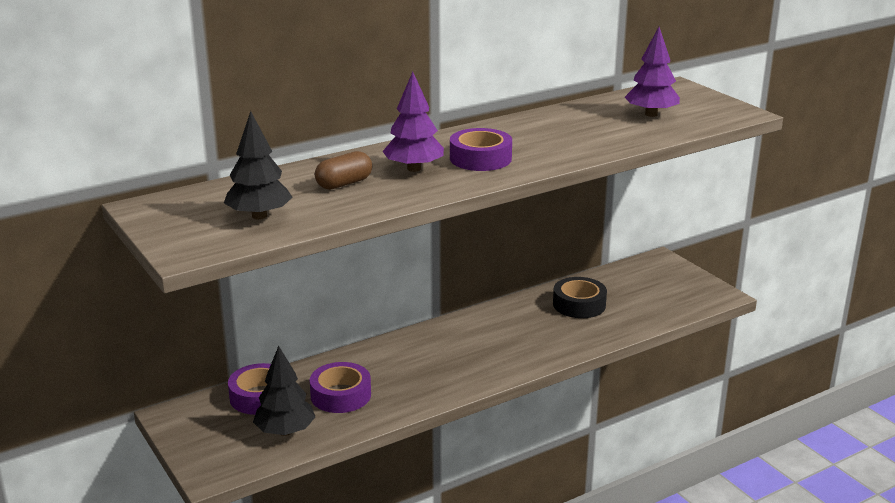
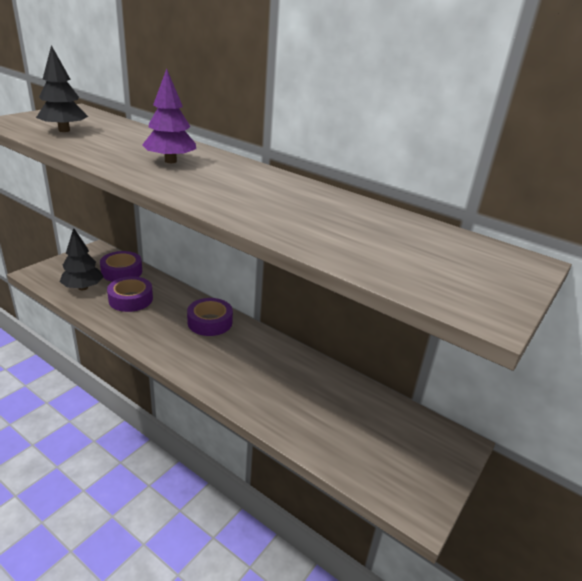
camera: 65 degrees right, 5 degrees up
(344, 184) = (130, 145): brown capsule -> none
(480, 158) = (207, 180): purple tape -> purple tape (210, 322)
(579, 304) = (322, 395): black tape -> none
(651, 114) = (405, 249): purple tree -> none

